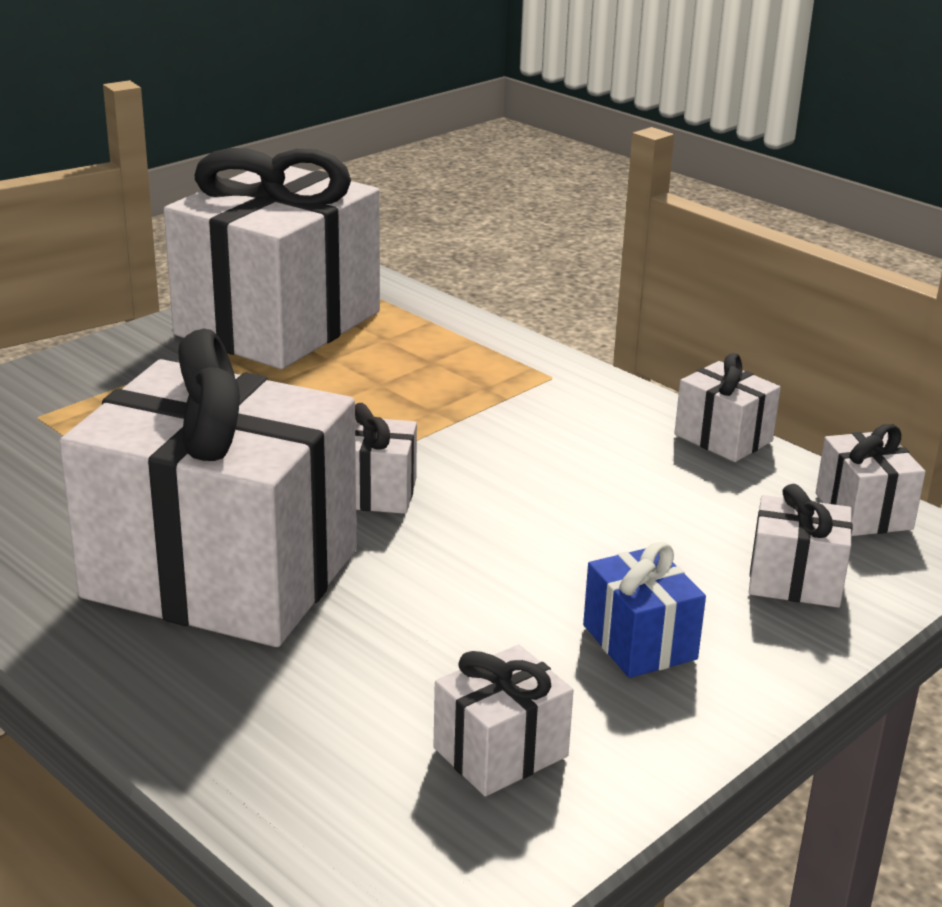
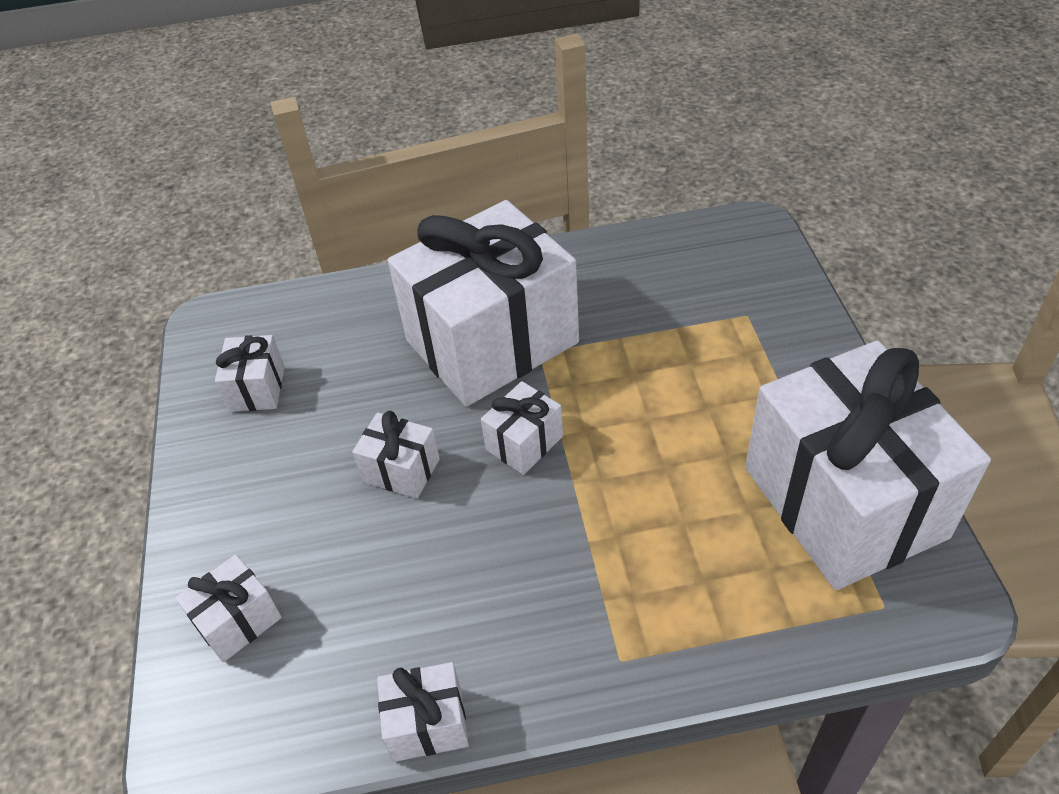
camera: 130 degrees right, 20 degrees up
(639, 642) = (269, 493): blue gift -> none
(863, 511) = (257, 742): white gift -> white gift (401, 470)

